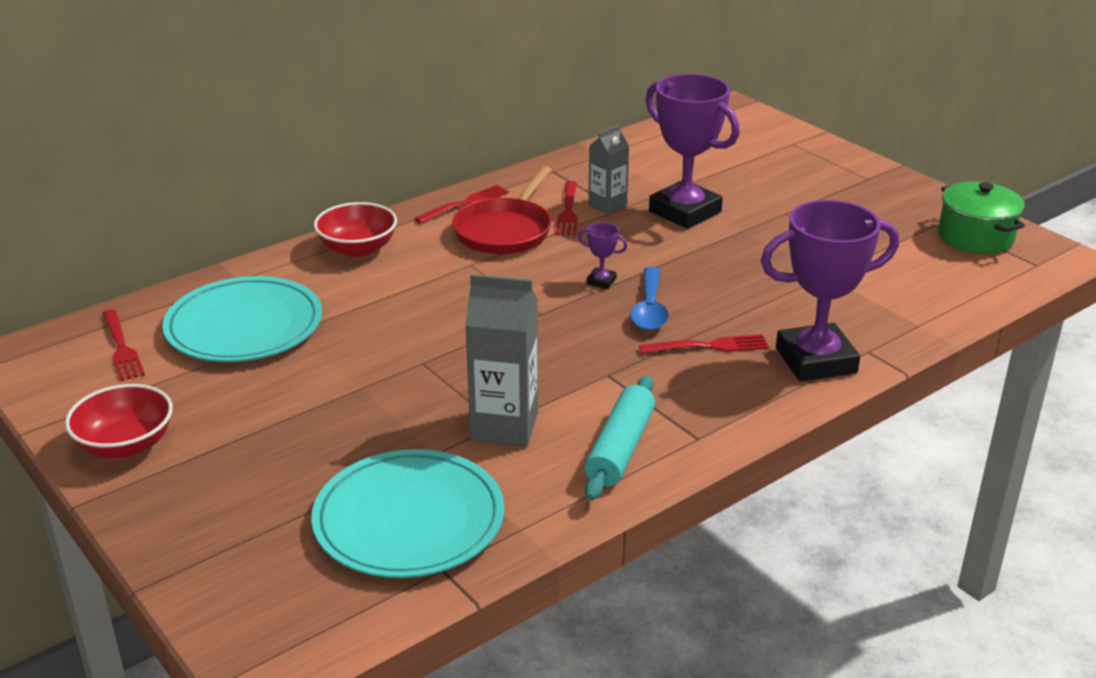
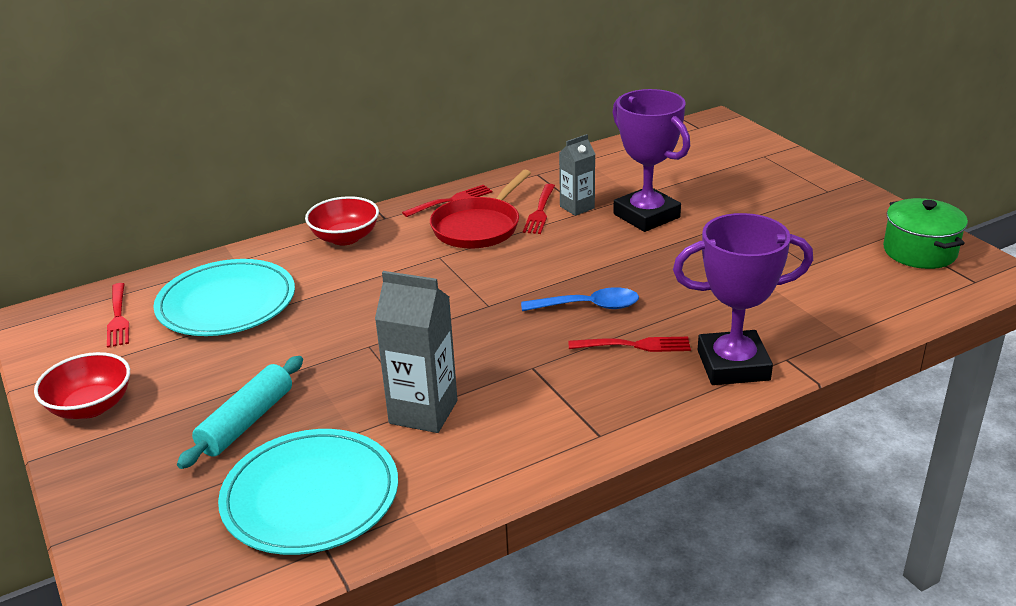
camera: 10 degrees right, 0 degrees up
(601, 281) = (551, 278): purple trophy -> none
(620, 449) = (523, 441): turquoise rolling pin -> turquoise rolling pin (246, 421)
(649, 309) = (589, 306): blue spoon -> blue spoon turned 105 degrees counterclockwise

